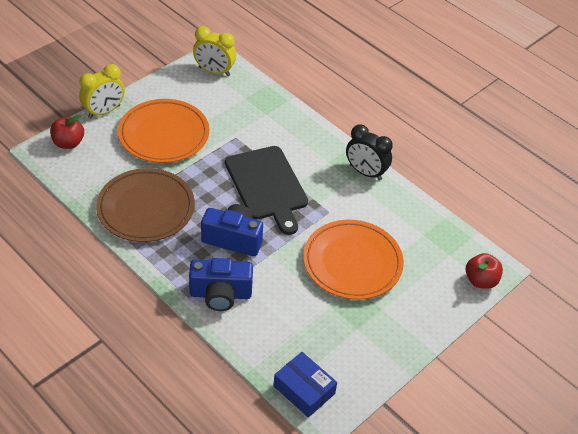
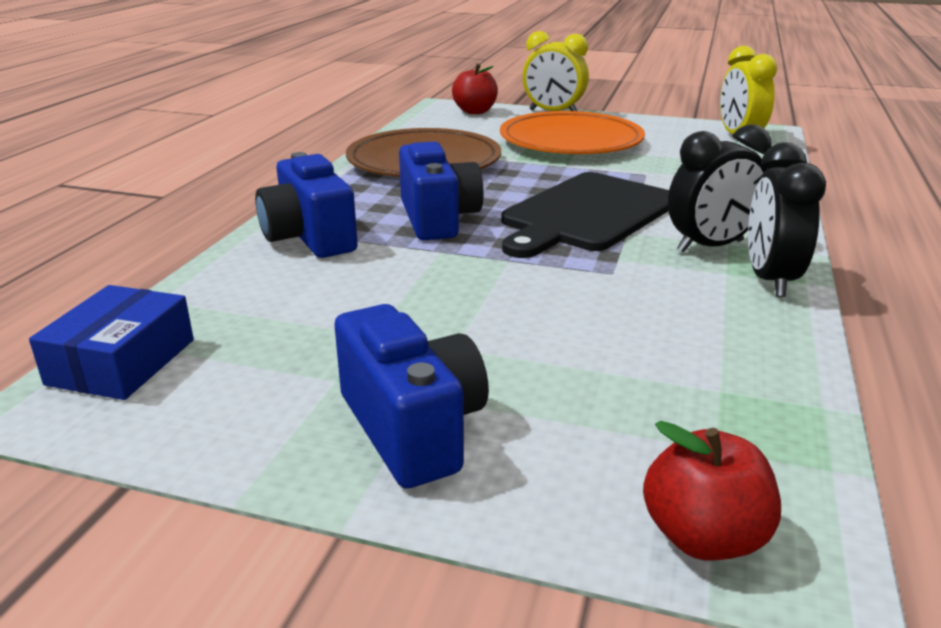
camera: 65 degrees right, 20 degrees down
(327, 169) = (710, 246): none -> black clock
(352, 262) = (516, 326): orange plate -> none
(399, 319) = (412, 428): none -> blue camera

